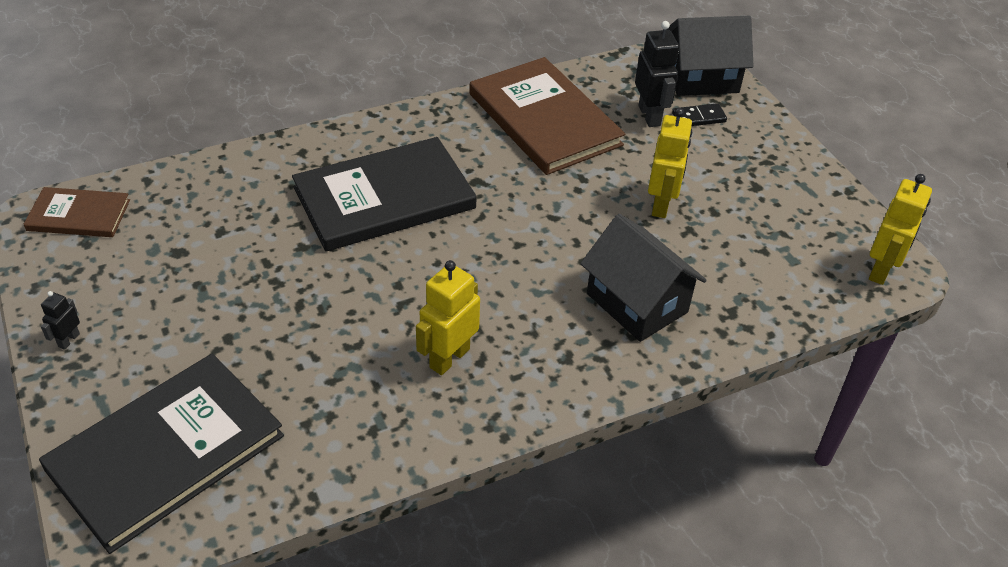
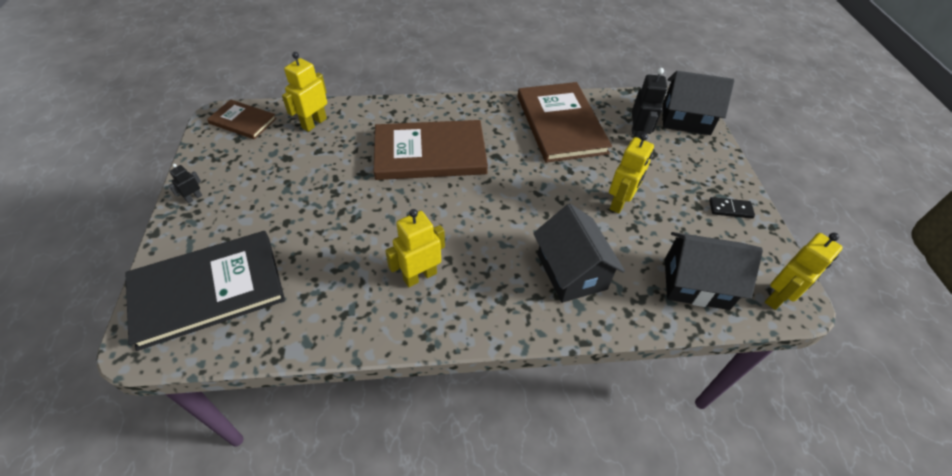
camera: 20 degrees right, 5 degrees up
(192, 194) = (314, 123): none -> yellow robot
(384, 198) = (430, 153): black book -> brown book
(698, 117) = (673, 146): black domino -> black domino (730, 209)
(786, 278) = (696, 283): none -> black house

